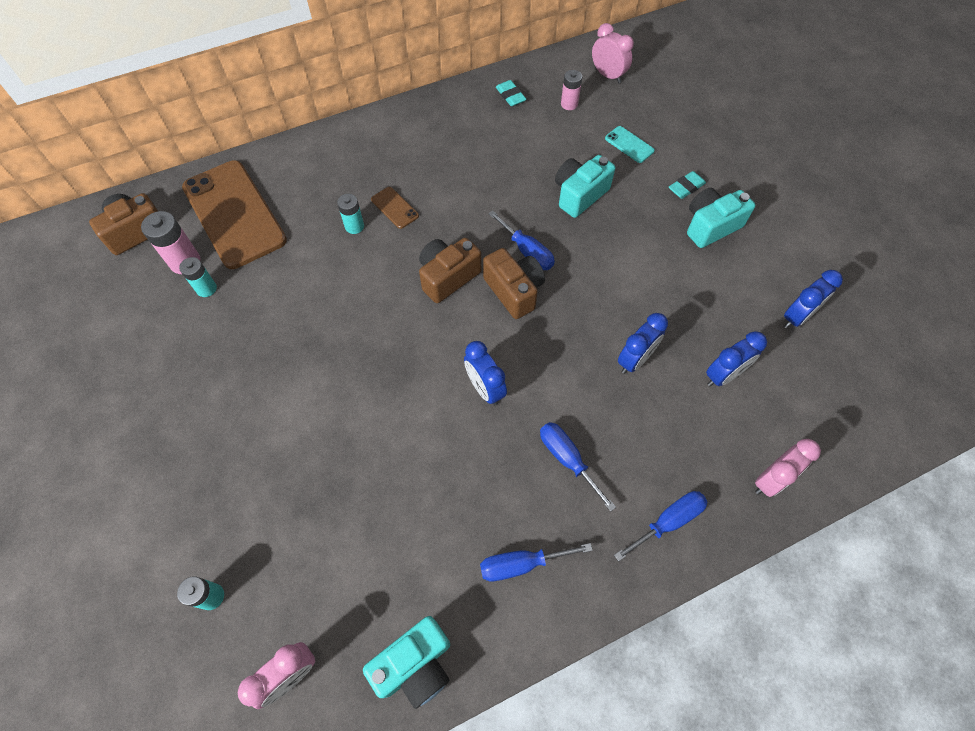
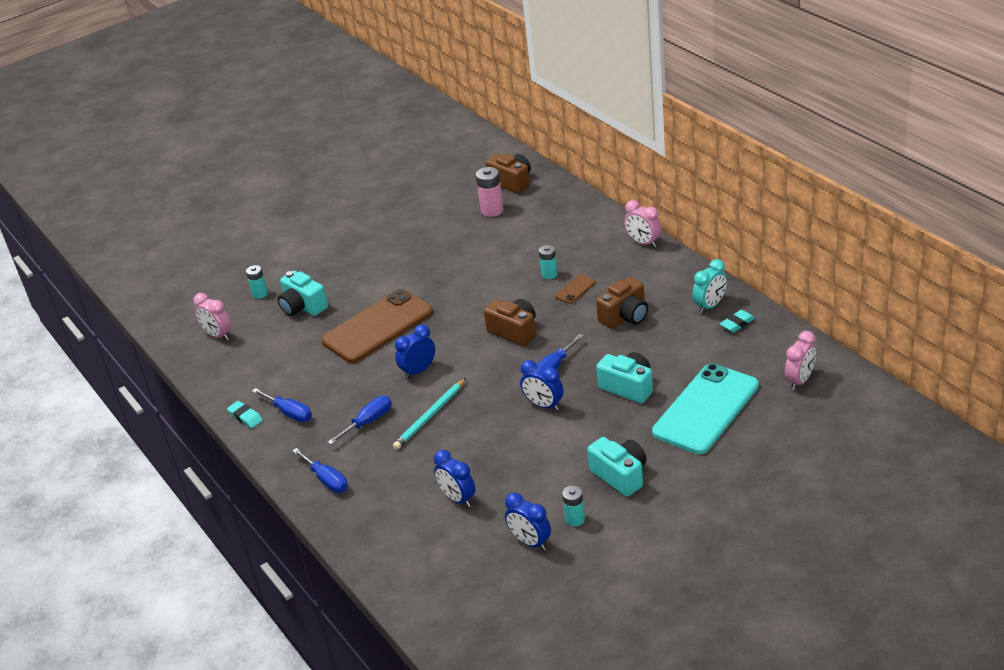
camera: 85 degrees right, 25 degrees down
(206, 289) = (472, 226): turquoise battery -> turquoise battery (575, 519)
(234, 214) = (542, 217): brown phone -> brown phone (377, 326)
(415, 664) = (225, 381): turquoise camera -> turquoise camera (303, 307)
(474, 108) = (710, 306): none -> turquoise clock
(514, 291) = (511, 368): brown camera -> brown camera (625, 316)
(521, 564) = (289, 413): blue screwdriver -> blue screwdriver turned 150 degrees clockwise
(569, 104) = (744, 362): pink battery -> none
(575, 386) = (430, 416): none -> turquoise pencil
(629, 145) = (706, 409): turquoise phone -> turquoise phone, size x2.48
(635, 360) = (461, 445): blue clock -> blue clock (544, 405)
(686, 187) = (664, 454): turquoise eraser -> turquoise eraser (245, 417)
(770, 479) = (368, 534): pink clock -> pink clock (643, 243)

